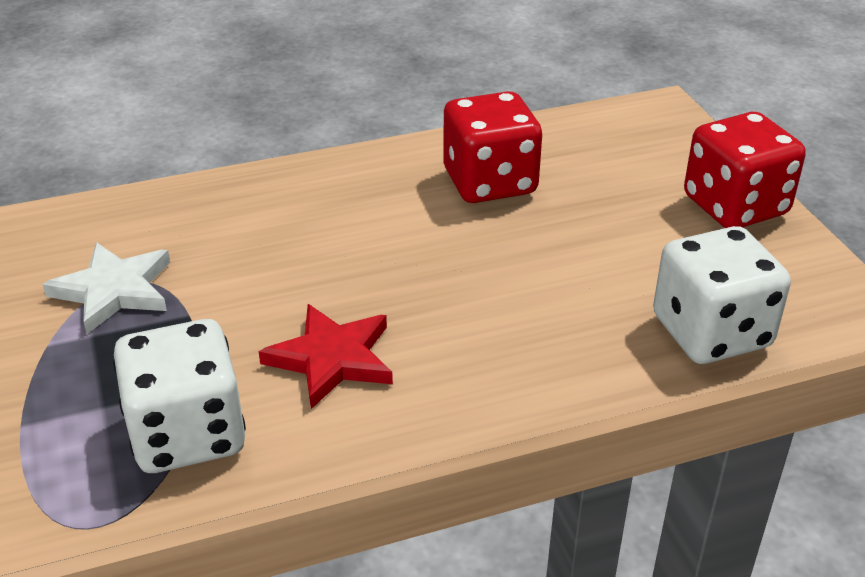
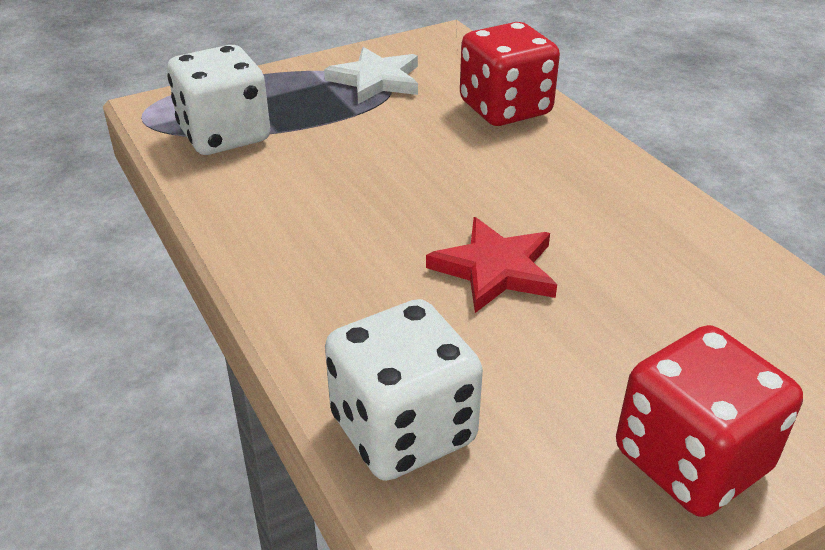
camera: 80 degrees right, 0 degrees up
(331, 358) = (314, 182): red star -> red star (495, 269)
(489, 182) = (623, 241): red dice -> red dice (505, 108)

